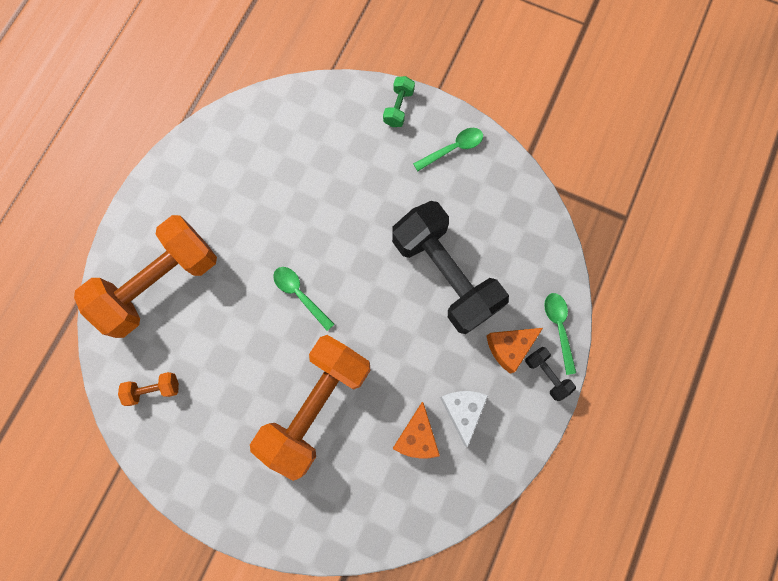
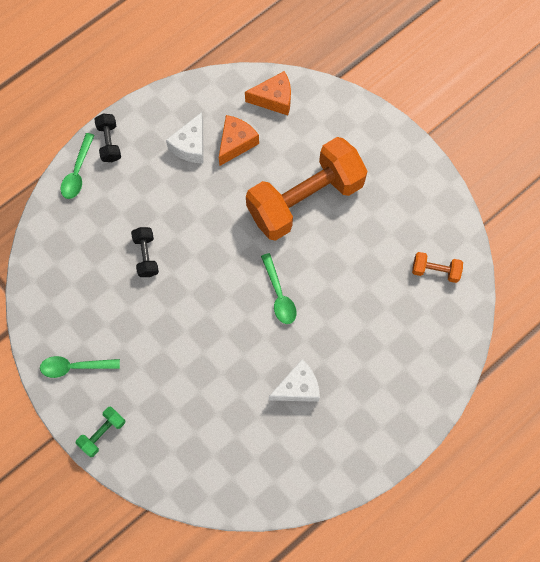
camera: 155 degrees left, 5 degrees down
(160, 283) = (399, 360): orange dumbbell -> none
(246, 218) = (298, 387): none -> white cheese
(445, 275) = (146, 255): black dumbbell -> black dumbbell, size x0.40
(509, 347) = (126, 175): orange cheese -> orange cheese (274, 99)

